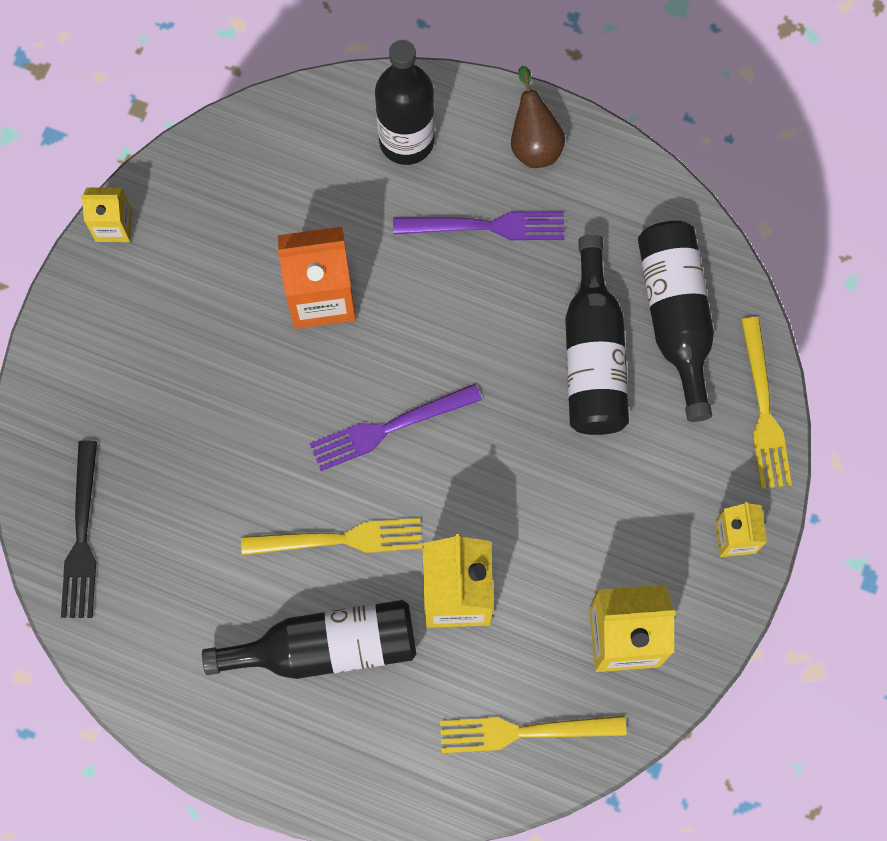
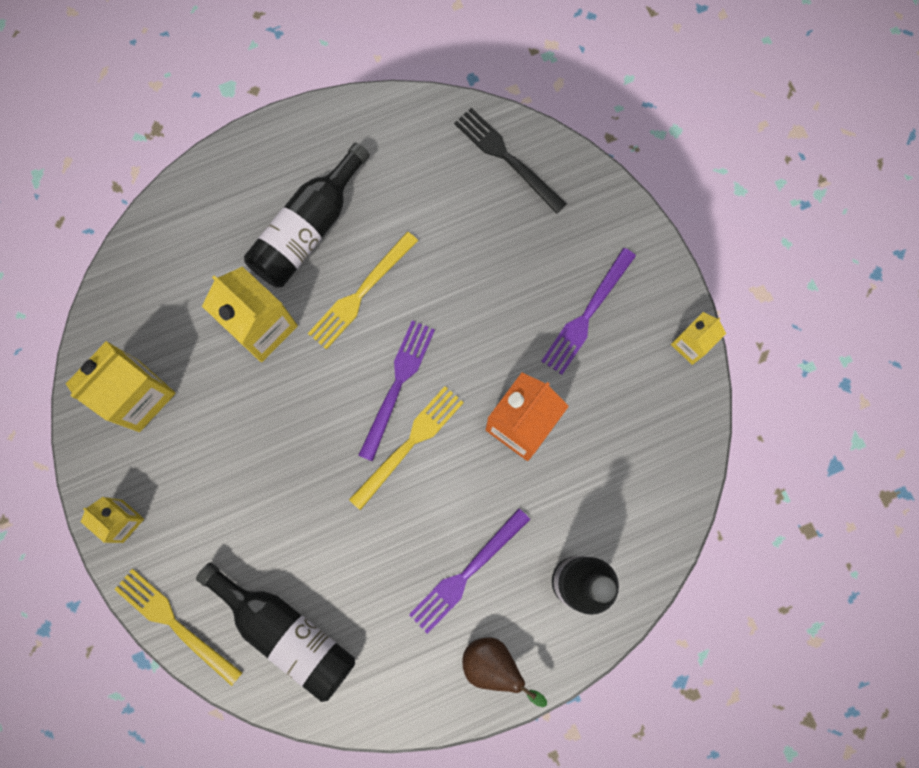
camera: 135 degrees right, 5 degrees up
(169, 331) = (587, 314): none -> purple fork
(524, 731) = (150, 289): yellow fork -> yellow fork (409, 444)
(593, 356) = (316, 552): black bottle -> none

